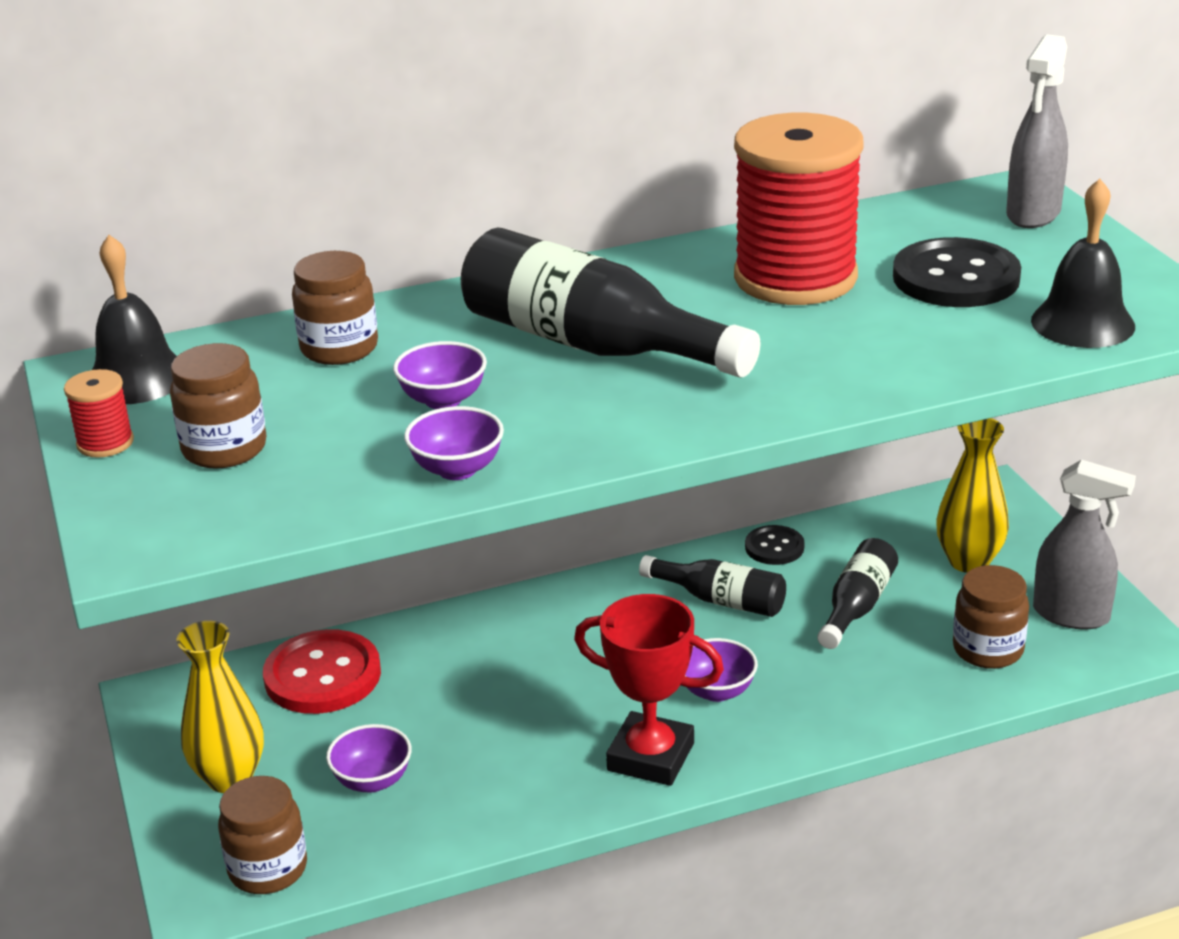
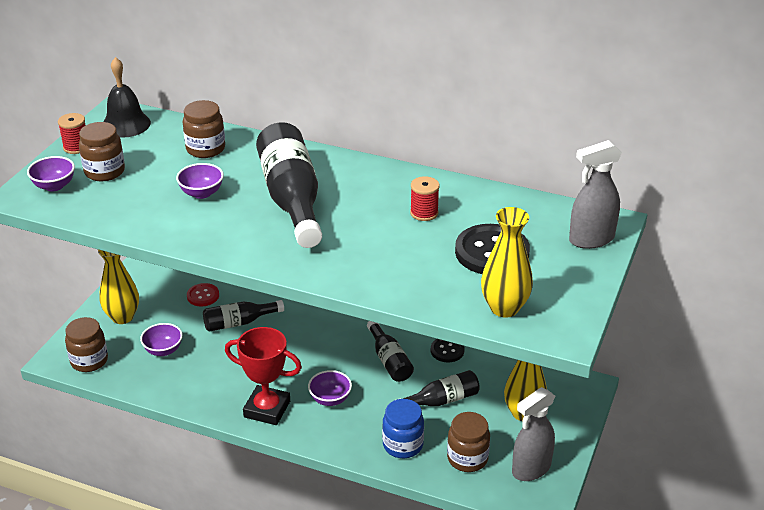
camera: 40 degrees right, 5 degrees up
(322, 676) = (203, 296): red button -> red button, size x0.55
(436, 677) = (239, 323): none -> black bottle
(457, 469) = (158, 226): purple bowl -> purple bowl (54, 186)
(650, 757) = (267, 409): red trophy -> red trophy turned 45 degrees counterclockwise
(795, 278) = (424, 213): red spool -> red spool, size x0.40
(891, 684) = (403, 445): none -> blue jar
(1071, 615) = (531, 469): grey spray bottle -> grey spray bottle turned 75 degrees clockwise
(1082, 323) = (504, 308): black bell -> yellow vase

